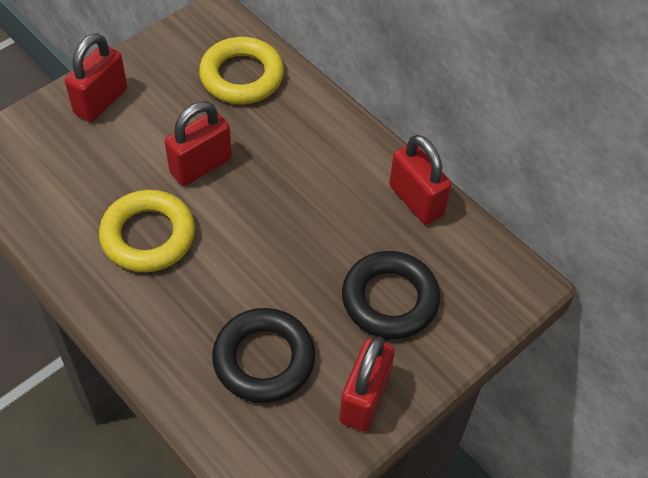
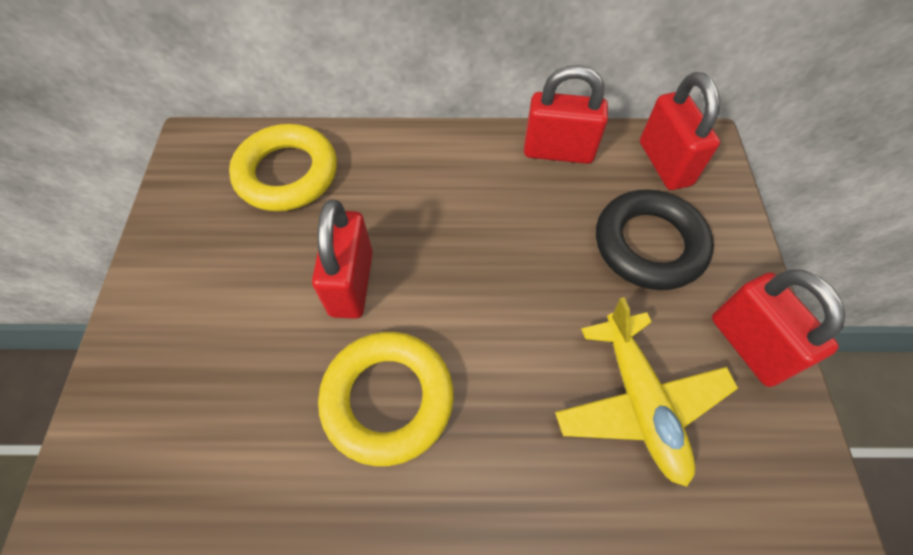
camera: 45 degrees left, 5 degrees up
(101, 101) = (167, 314): red padlock -> red padlock (664, 163)
(264, 359) = (639, 402): black ring -> yellow plane

